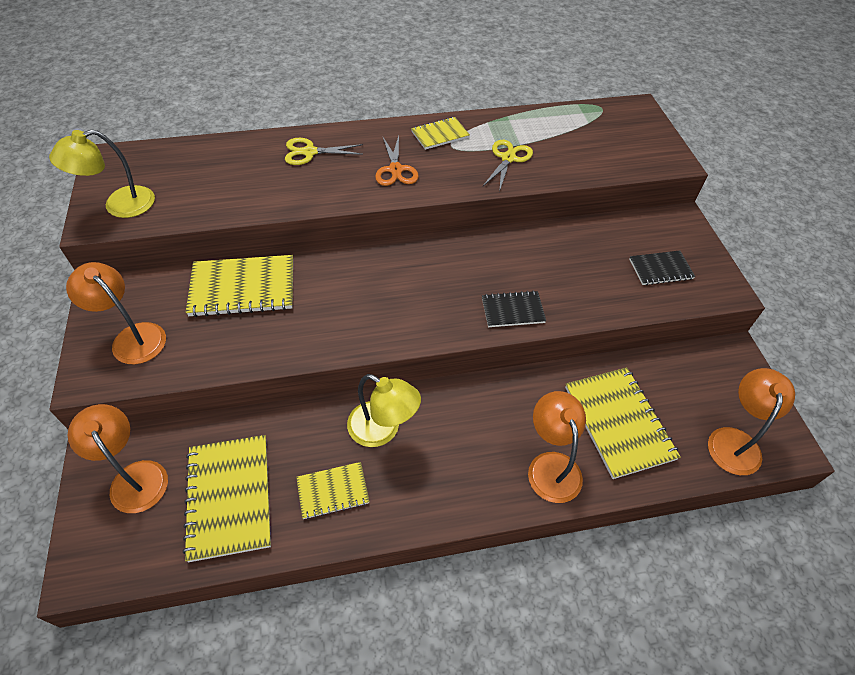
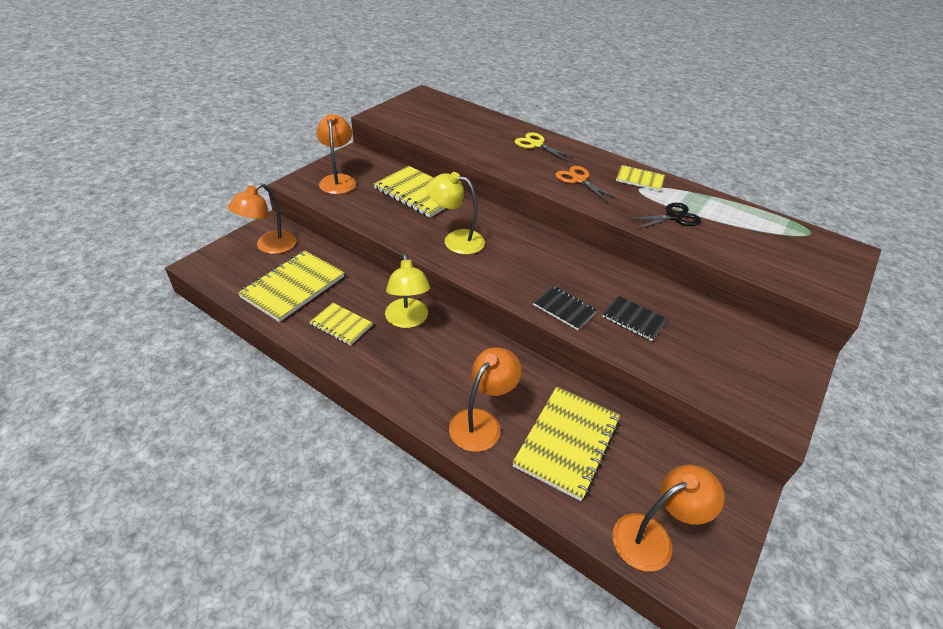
camera: 45 degrees right, 10 degrees down
(119, 205) = (400, 115): yellow lamp -> yellow lamp (455, 240)
(134, 477) = (269, 246): orange lamp -> orange lamp turned 150 degrees counterclockwise
(395, 170) = (578, 180): orange scissors -> orange scissors turned 105 degrees clockwise
(508, 158) = (673, 217): yellow scissors -> black scissors
(660, 269) = (729, 368): black notebook -> black notebook (633, 319)

